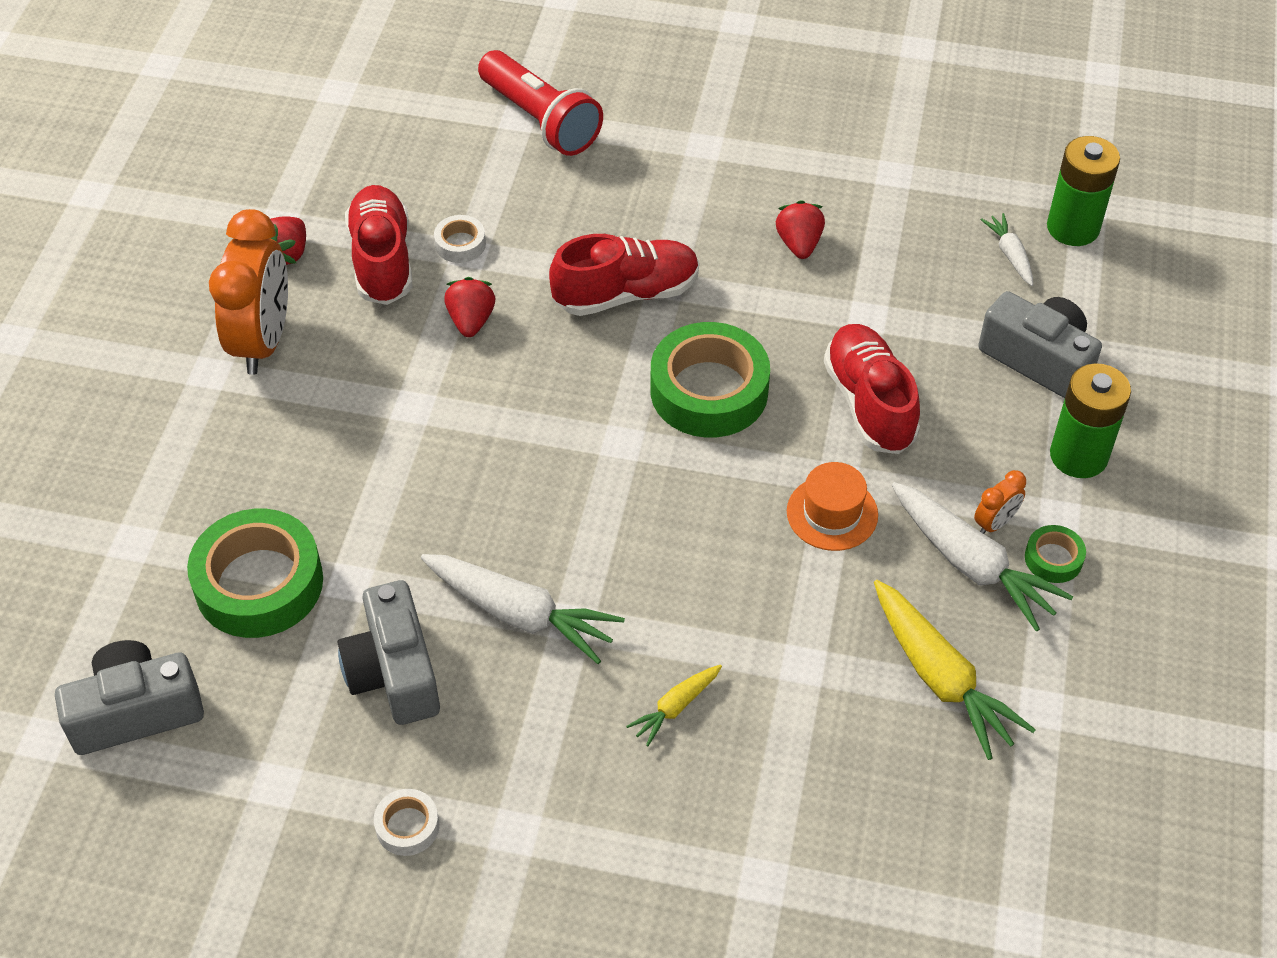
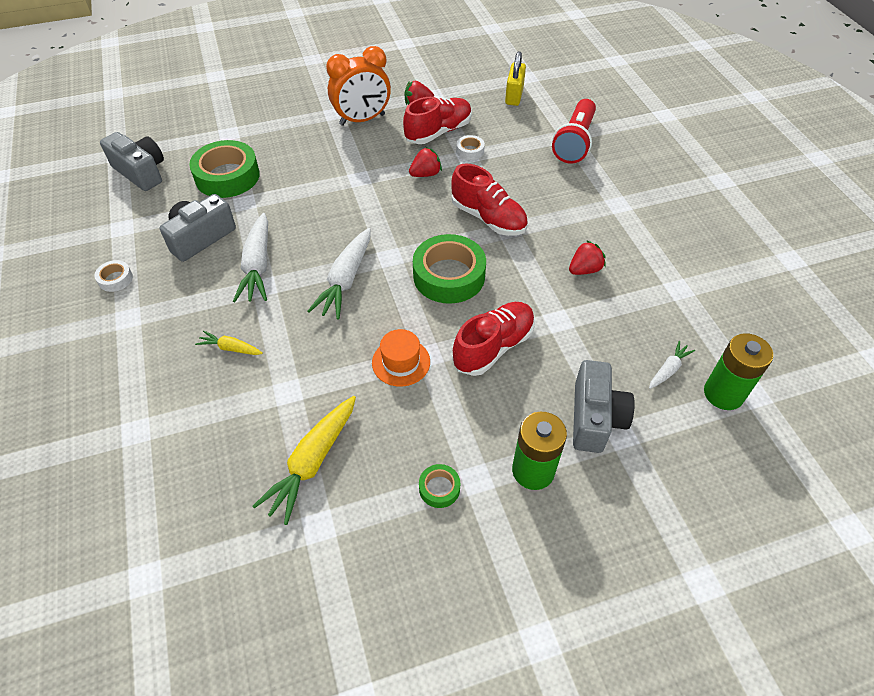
camera: 60 degrees right, 0 degrees up
(371, 130) = (514, 96): none -> yellow padlock
(972, 565) = (406, 446): white carrot -> white carrot (345, 280)
(995, 523) = (446, 445): orange clock -> none

